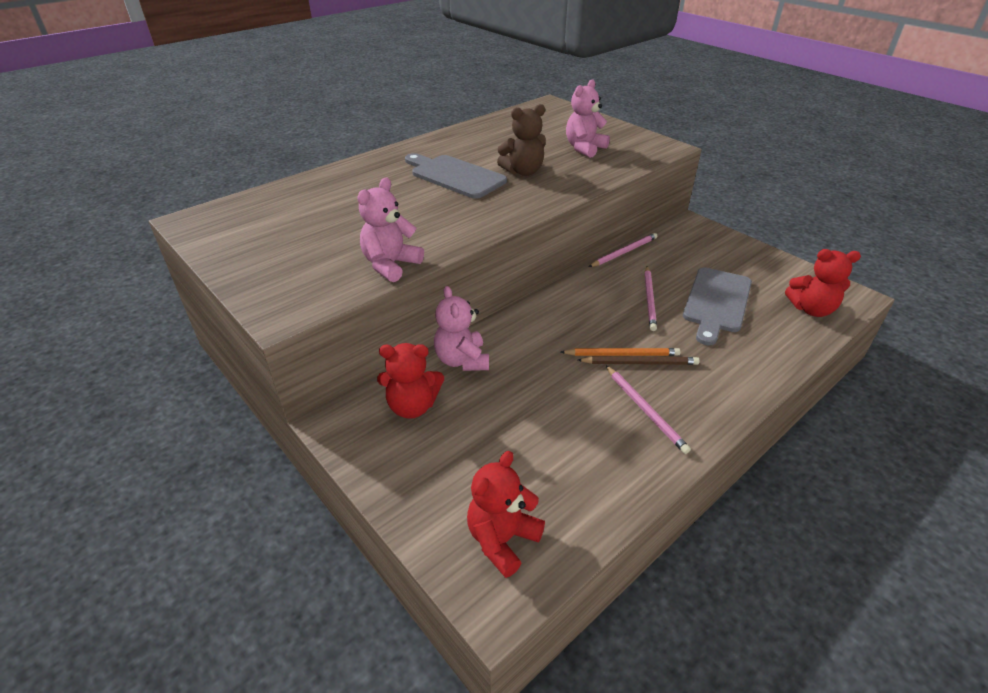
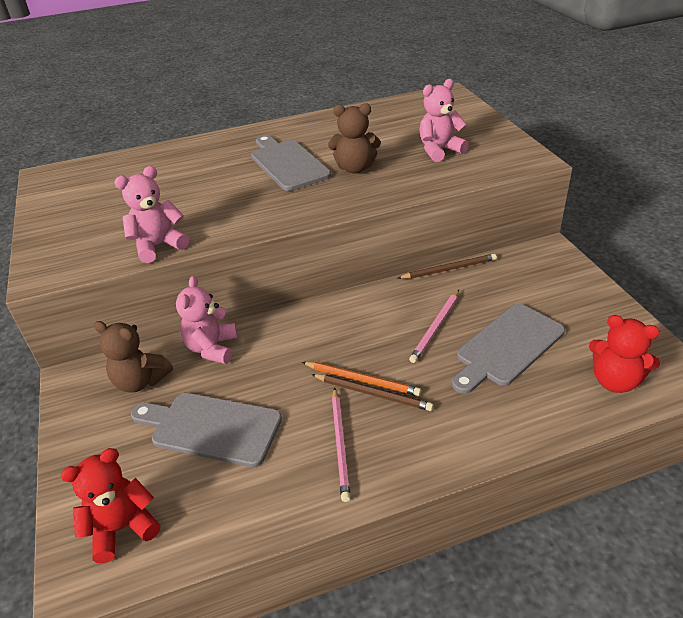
camera: 25 degrees right, 0 degrees up
(412, 406) = (140, 381): red teddy bear -> brown teddy bear
(518, 429) = (211, 428): none -> grey cutting board
(624, 252) = (449, 269): pink pencil -> brown pencil

